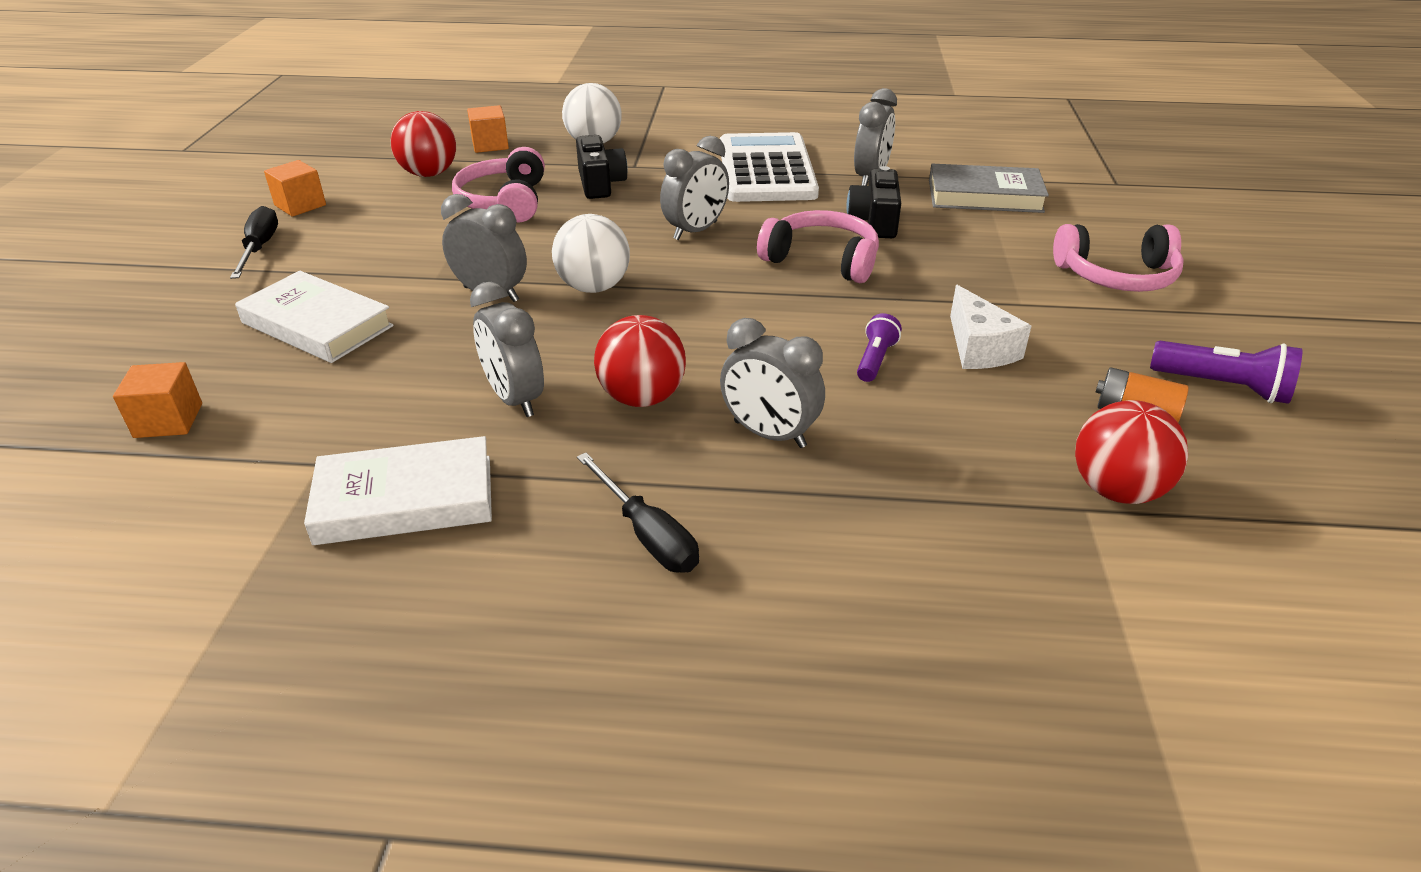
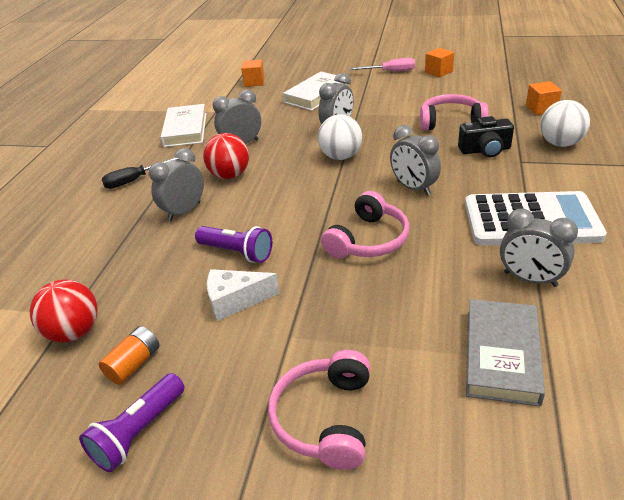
camera: 100 degrees right, 0 degrees up
(260, 248) = (390, 72): black screwdriver -> pink screwdriver
(429, 174) = (487, 96): red ball -> none
(874, 221) = (435, 272): black camera -> none
(875, 360) = (237, 252): purple flashlight -> purple flashlight, size x1.55

